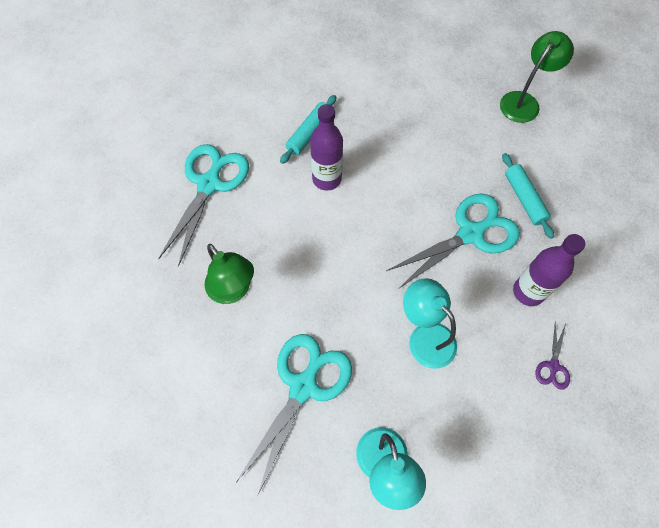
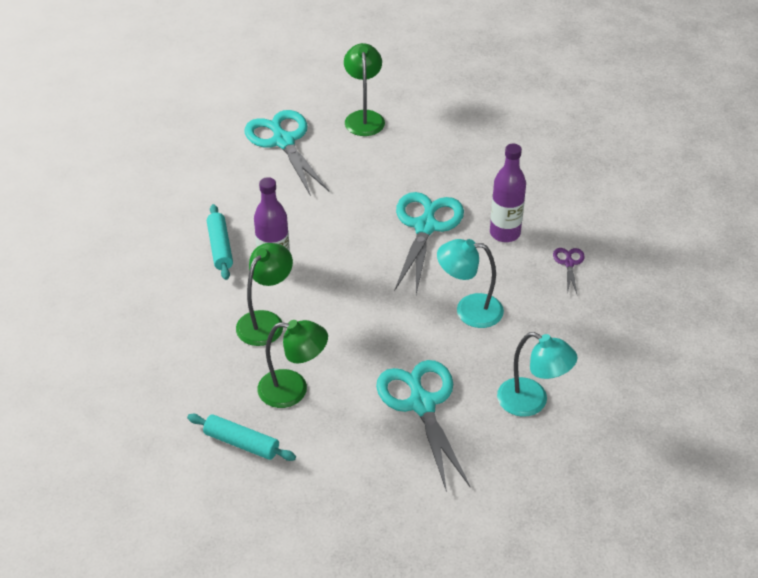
camera: 45 degrees left, 20 degrees down
(209, 184) = (179, 339): turquoise scissors -> turquoise scissors (283, 141)
(275, 218) = (266, 321): none -> green lamp
(524, 199) = (437, 179): turquoise rolling pin -> turquoise rolling pin (241, 443)
(553, 366) = (569, 263): purple scissors -> purple scissors turned 150 degrees counterclockwise

